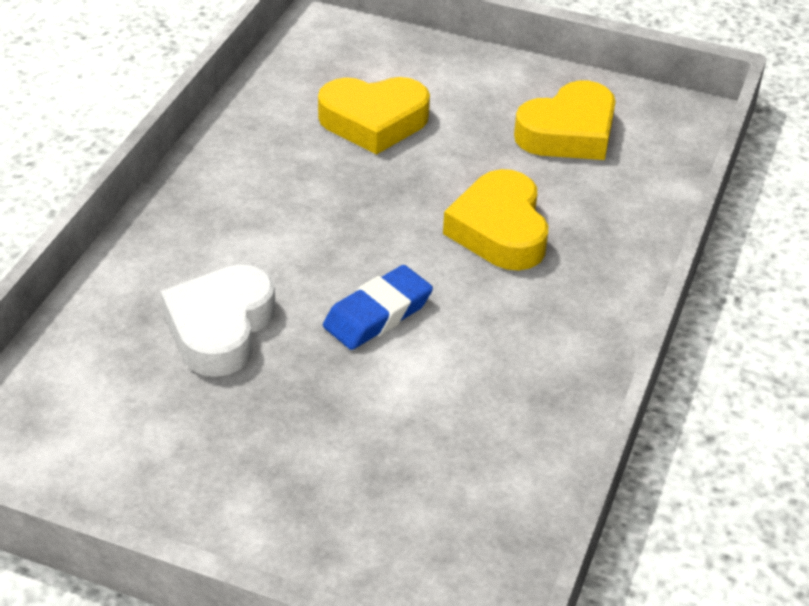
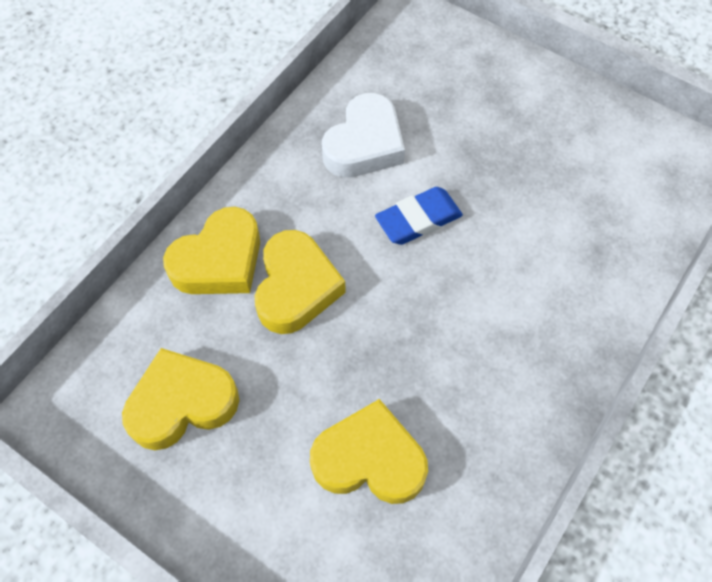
camera: 165 degrees left, 20 degrees up
(220, 328) = (539, 228): white heart -> white heart (364, 144)
(599, 241) = (219, 260): none -> yellow heart

